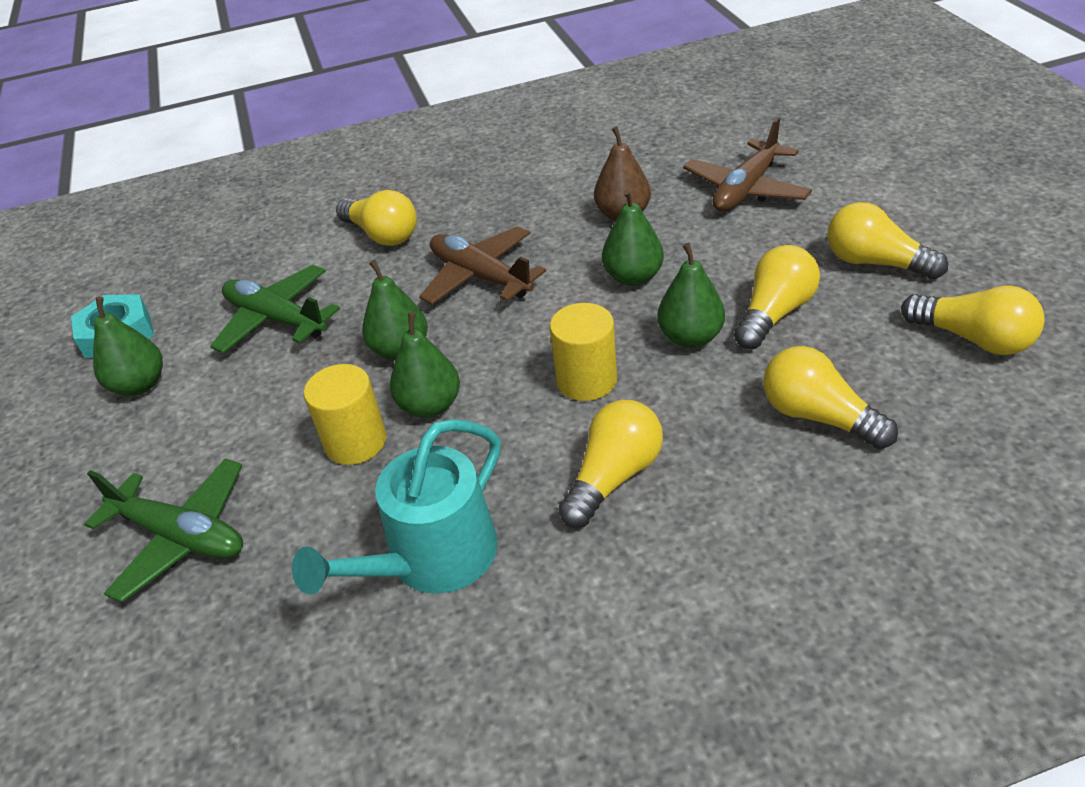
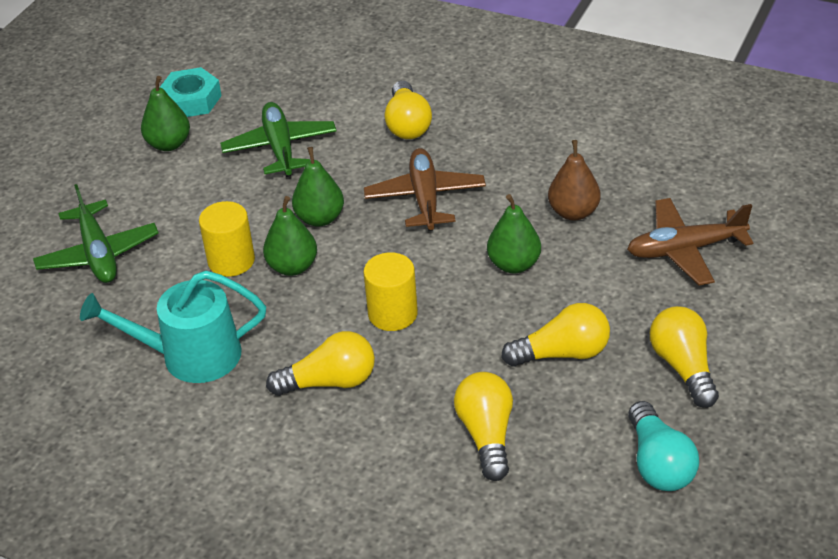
camera: 40 degrees right, 0 degrees up
(690, 337) = (488, 331): green pear -> none
(973, 339) = (658, 463): yellow light bulb -> turquoise light bulb

